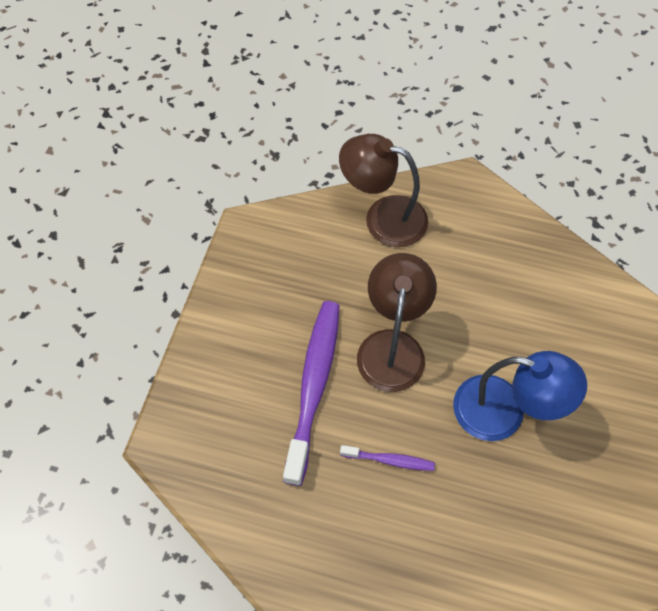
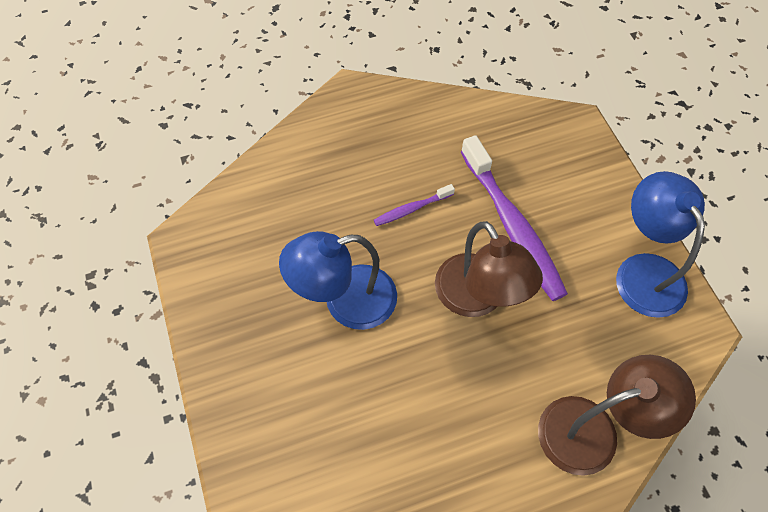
camera: 145 degrees right, 0 degrees up
(246, 285) = (643, 271): none -> blue lamp

